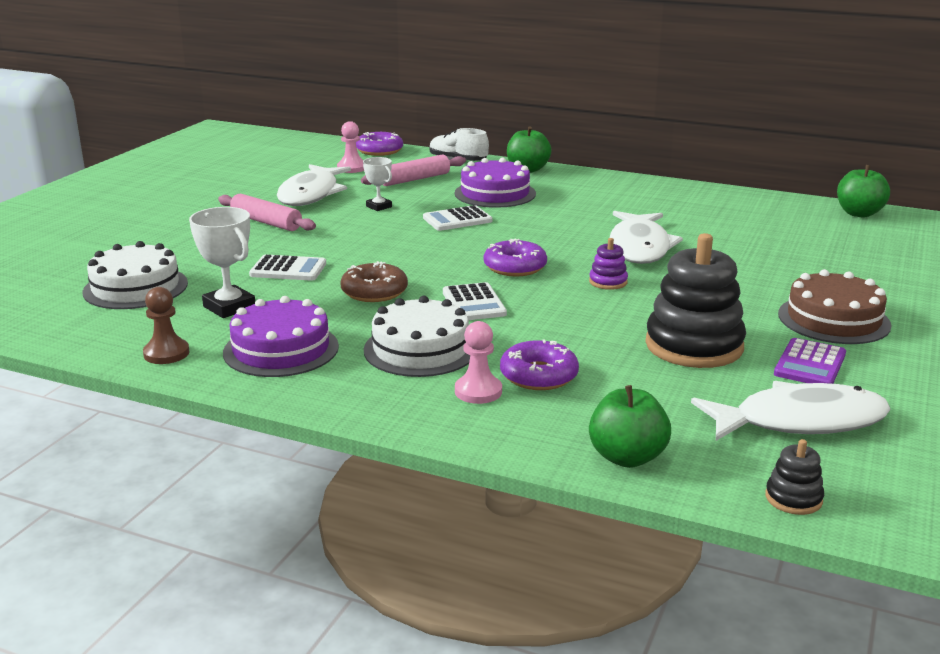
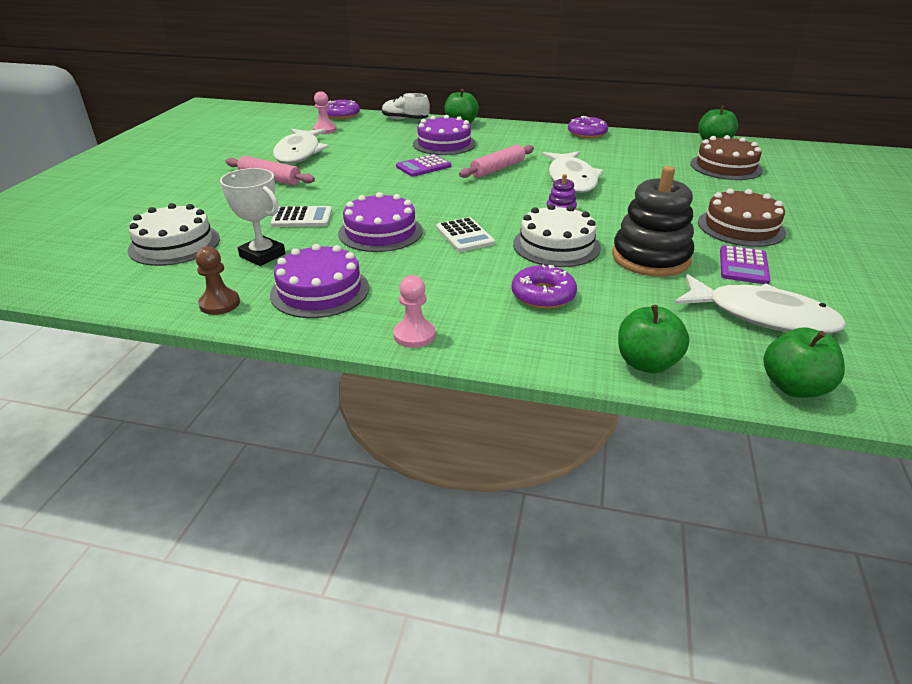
camera: 10 degrees left, 10 degrees up
(374, 291) = (380, 232): brown donut -> purple cake
(379, 206) = (357, 160): white trophy -> none
(415, 179) = (378, 136): pink rolling pin -> pink rolling pin (497, 169)
(420, 349) = (438, 280): white cake -> white cake (556, 245)
(457, 219) = (423, 166): white calculator -> purple calculator
(478, 391) = (500, 314): pink pawn -> pink pawn (414, 335)
(515, 267) = (484, 202): purple donut -> purple donut (587, 133)
(793, 498) = (794, 387): black stacking toy -> green apple
(800, 421) = (762, 316): white fish -> white fish turned 45 degrees clockwise
(858, 244) = (725, 167): none -> brown cake

